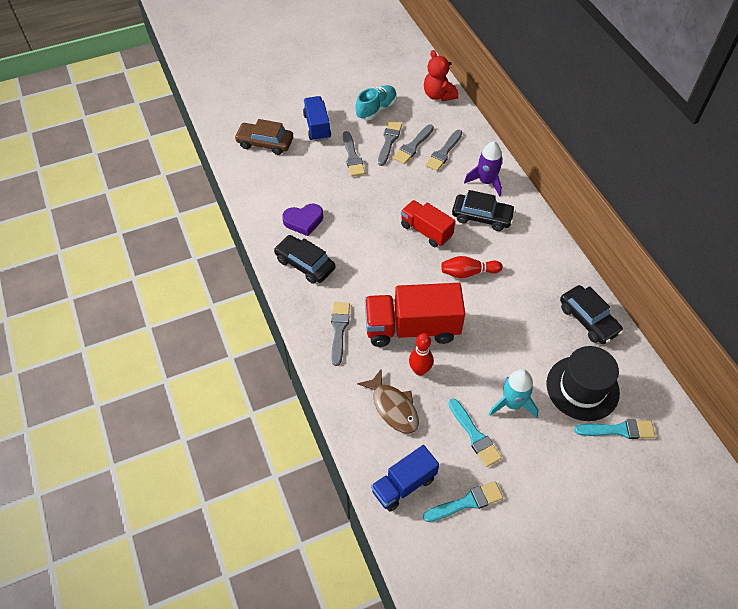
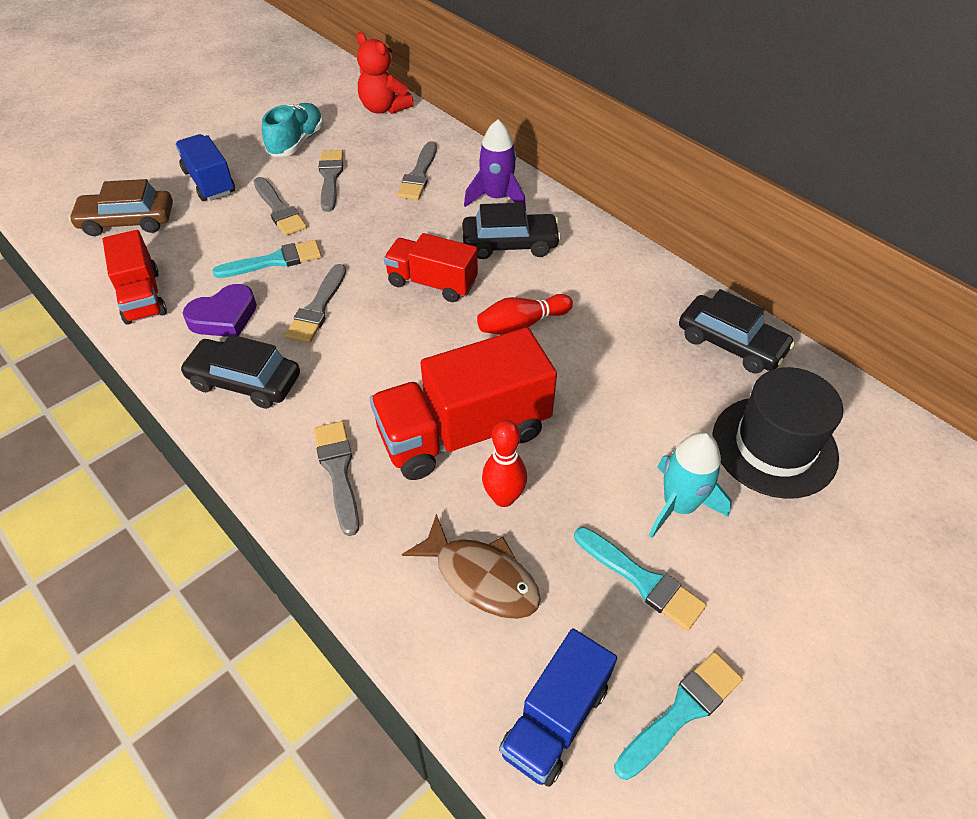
camera: 20 degrees left, 5 degrees down
(263, 196) = (142, 296): none -> red truck
(413, 146) = (369, 177): grey brush -> grey brush (317, 308)
(618, 430) = (861, 495): turquoise brush -> turquoise brush (274, 261)

